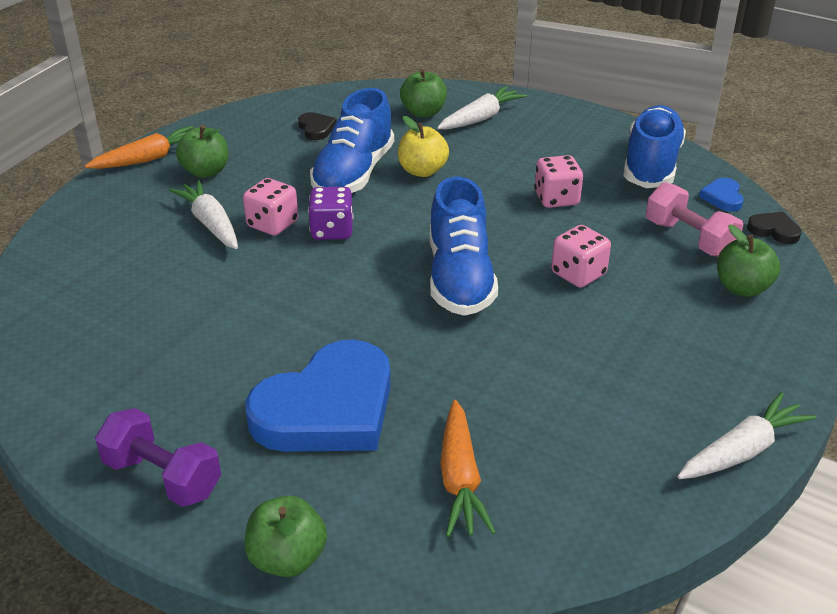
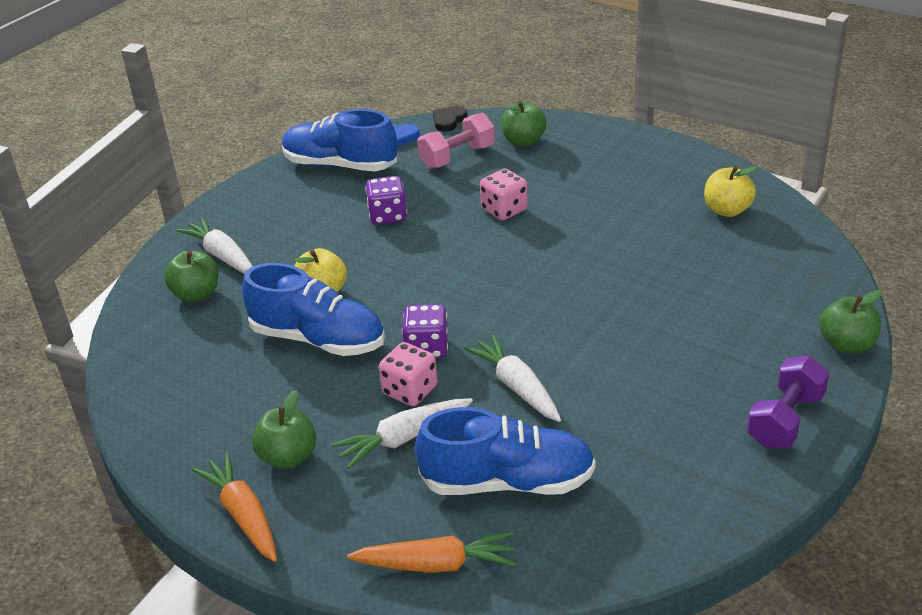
camera: 85 degrees left, 0 degrees up
(316, 128) = (208, 373): black heart -> none
(327, 408) = (687, 335): blue heart -> none
(460, 278) = (509, 269): blue shoe -> blue shoe (508, 482)
(460, 479) = (749, 269): orange carrot -> orange carrot (436, 564)
(556, 199) = (388, 216): pink dice -> purple dice
(605, 470) = (727, 210): none -> yellow apple
(742, 451) = (697, 159): white carrot -> white carrot (517, 387)

